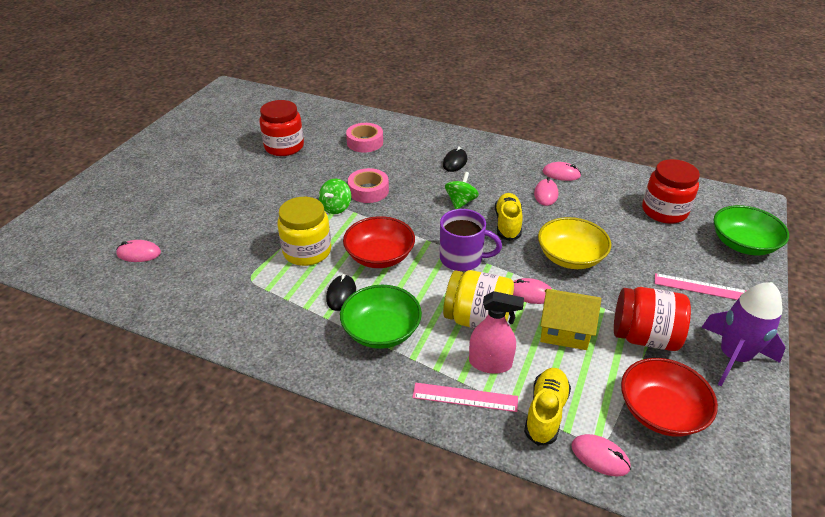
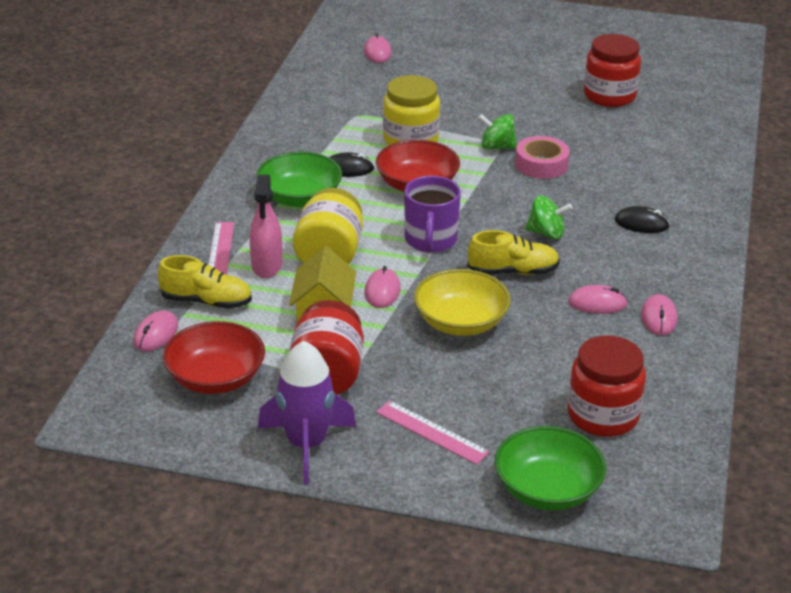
camera: 80 degrees right, 5 degrees down
(365, 142) = (653, 150): pink tape -> none
(700, 287) = (431, 432): pink ruler -> pink ruler turned 60 degrees counterclockwise

